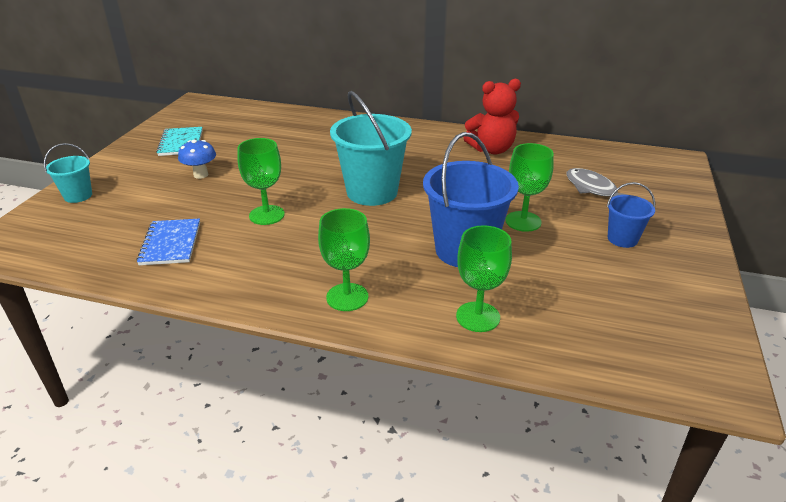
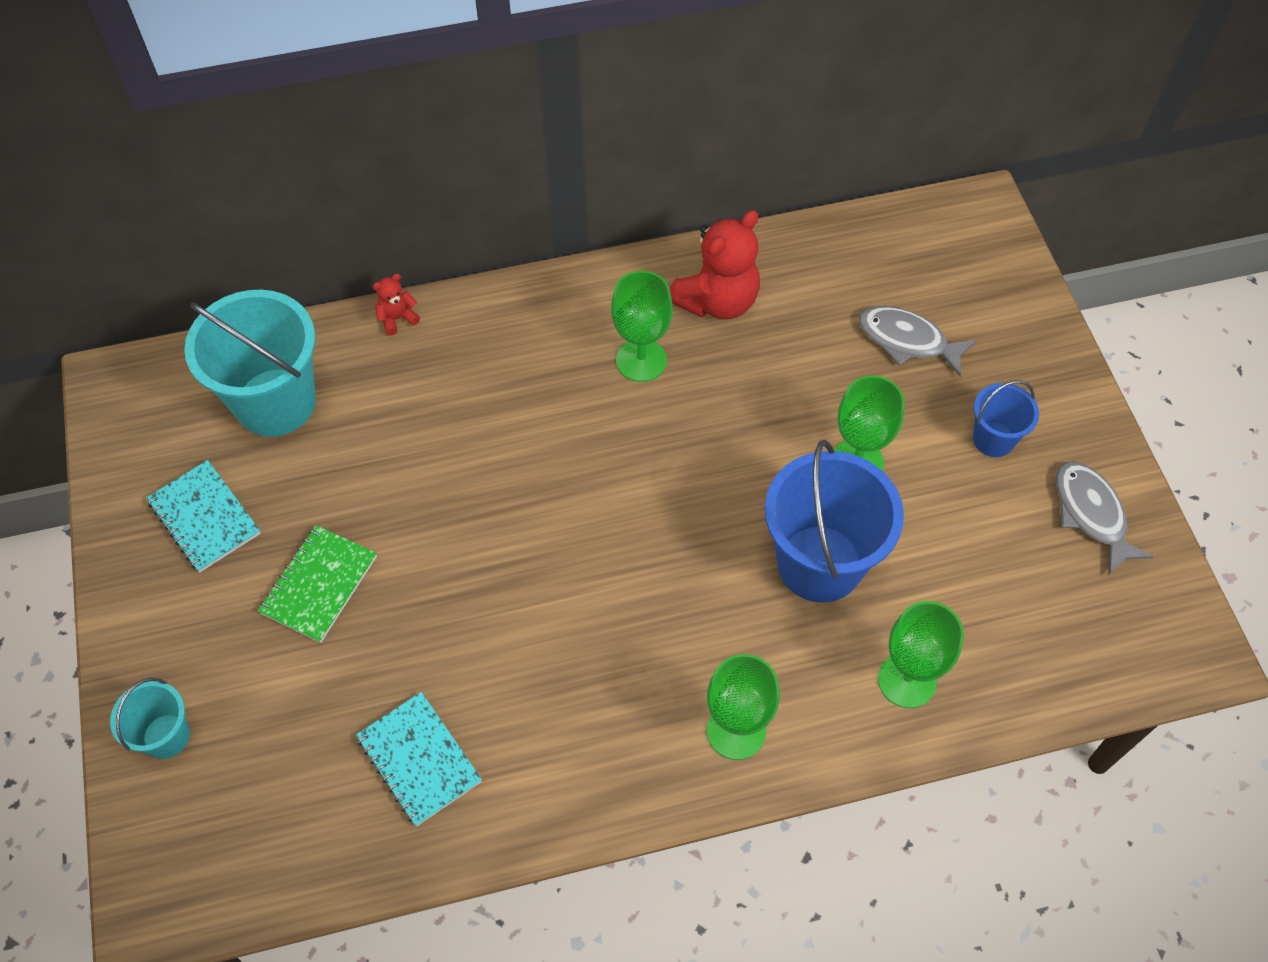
camera: 30 degrees left, 25 degrees up
(170, 243) = (419, 760): blue notebook -> turquoise notebook
(201, 175) = (319, 585): blue mushroom -> green notebook
(267, 215) = (504, 627): green goblet -> green goblet (641, 360)
(329, 116) = (397, 318): none -> red teddy bear
(372, 192) = (615, 497): turquoise bucket -> turquoise bucket (275, 402)
(673, 290) = (1091, 514): none -> grey fish

